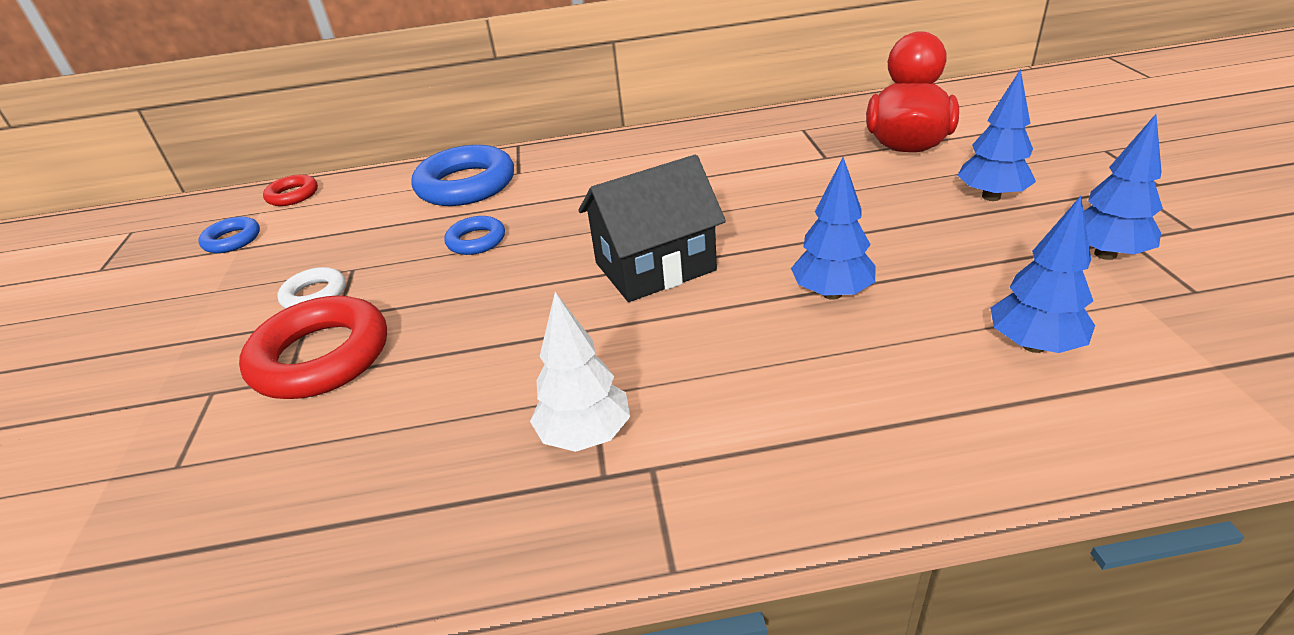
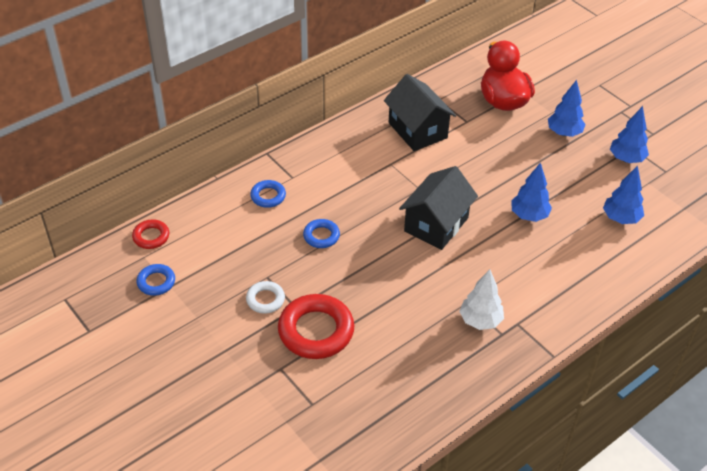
camera: 35 degrees left, 10 degrees up
(466, 185) = (268, 196): blue ring -> blue ring, size x0.52
(739, 155) = (417, 130): none -> black house

